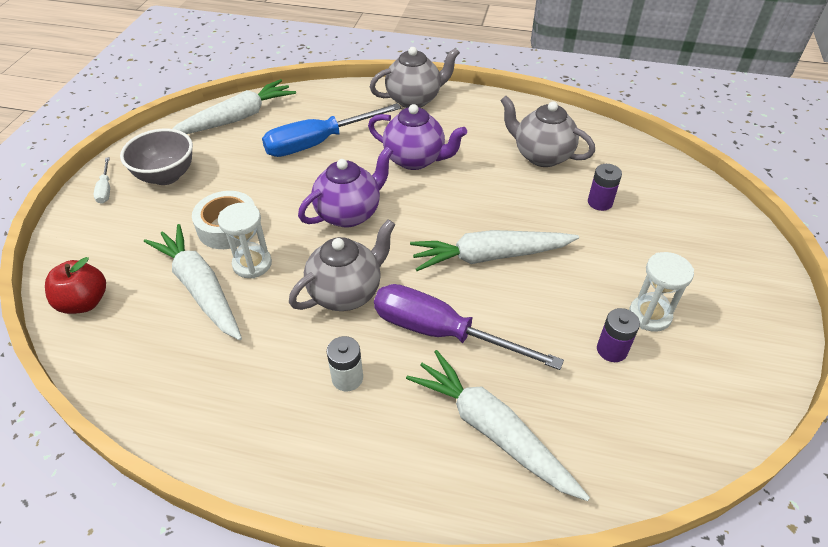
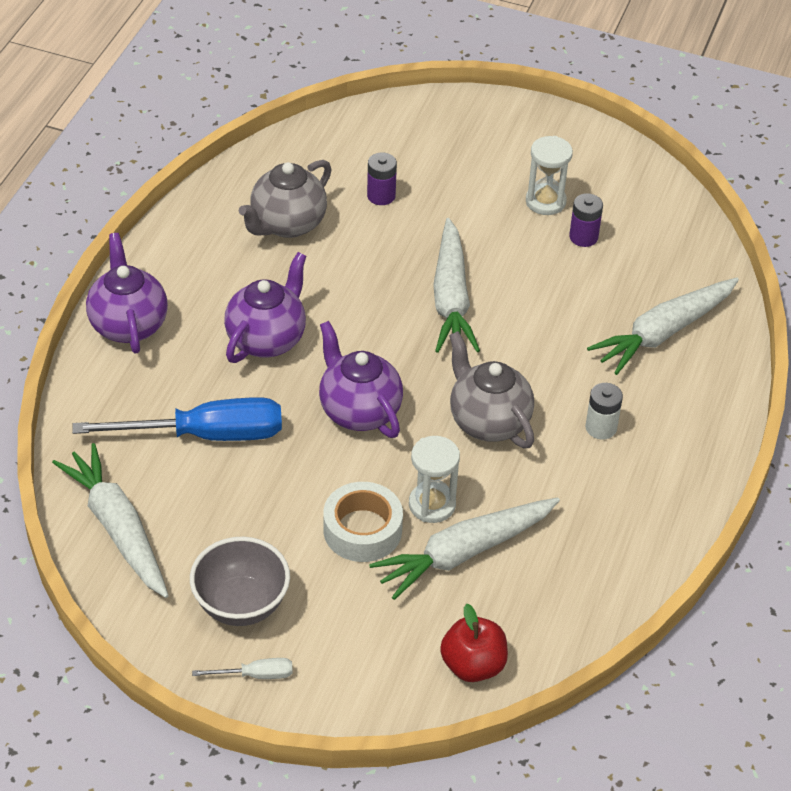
camera: 85 degrees left, 0 degrees up
(318, 143) = (206, 435): blue screwdriver -> blue screwdriver turned 75 degrees counterclockwise
(414, 99) = (128, 325): grey teapot -> purple teapot
(441, 332) = (551, 351): purple screwdriver -> none

